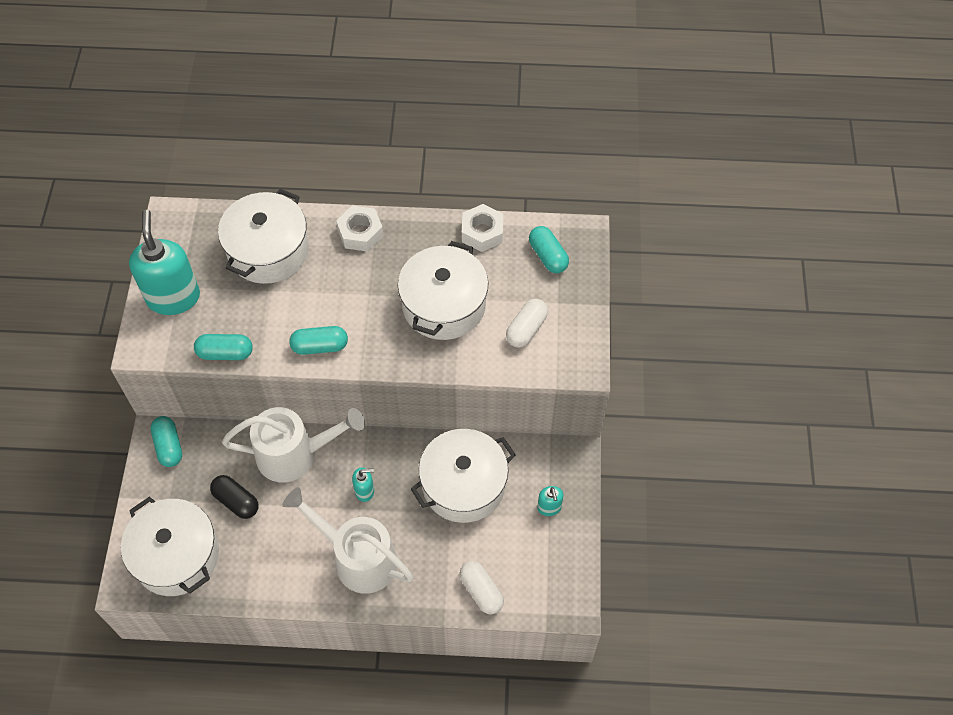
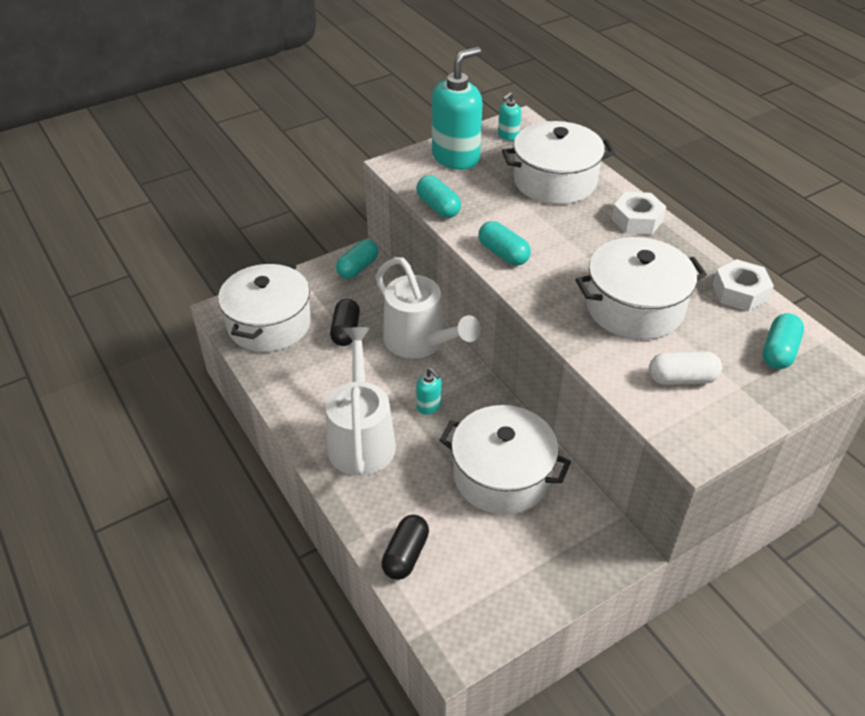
camera: 55 degrees right, 15 degrees down
(481, 591) = (406, 555): white capsule -> black capsule
(549, 507) = (545, 562): turquoise soap dispenser -> turquoise soap dispenser (508, 136)

